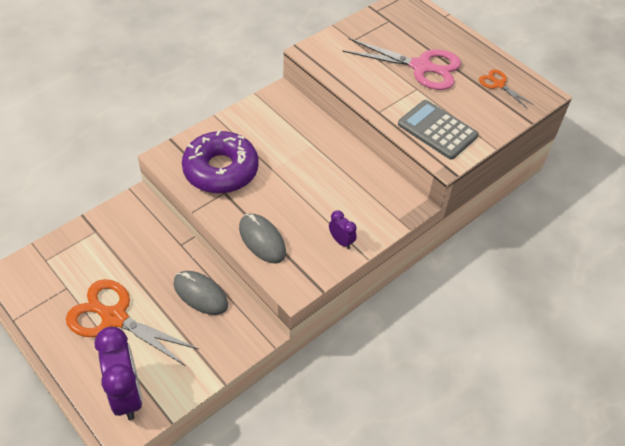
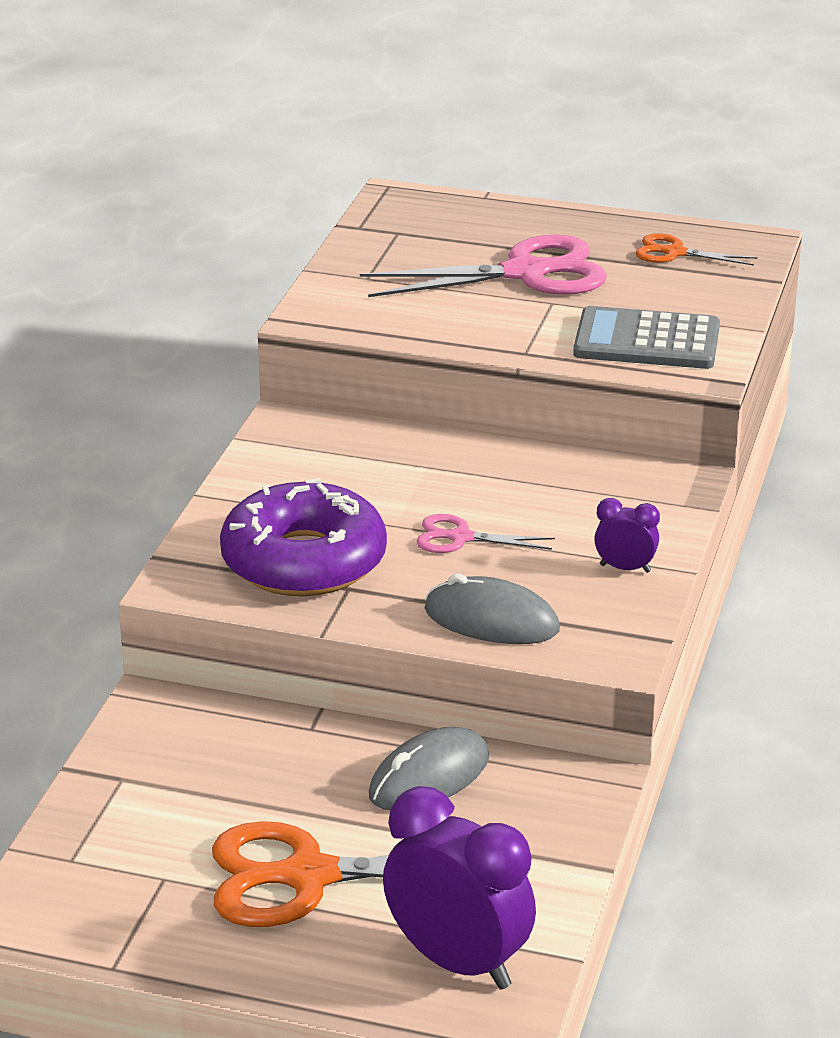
camera: 30 degrees left, 20 degrees down
(200, 294) = (429, 777): grey mouse -> grey mouse turned 45 degrees counterclockwise
(290, 189) = (460, 537): none -> pink scissors

